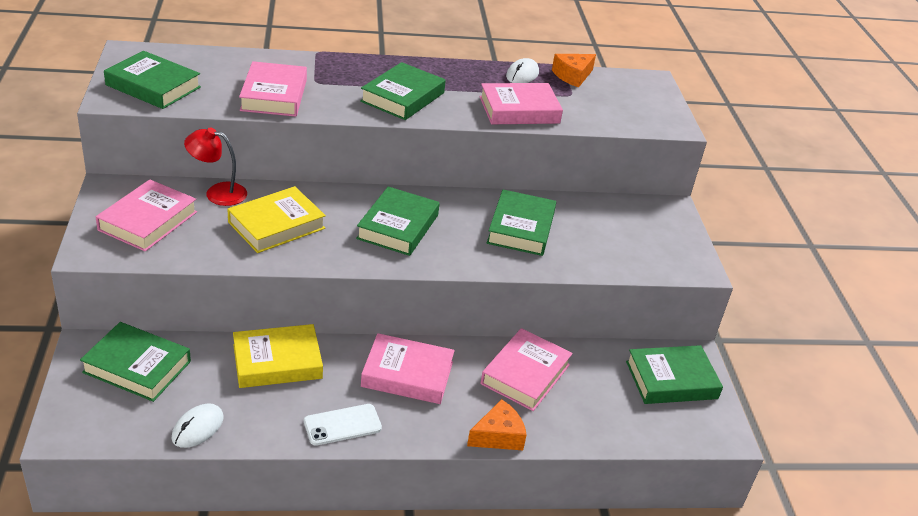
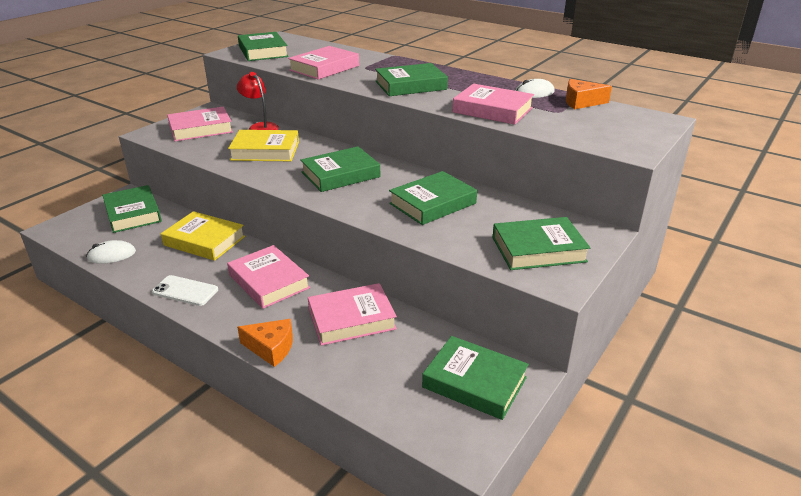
camera: 45 degrees right, 5 degrees down
(650, 242) = (538, 249): none -> green book

